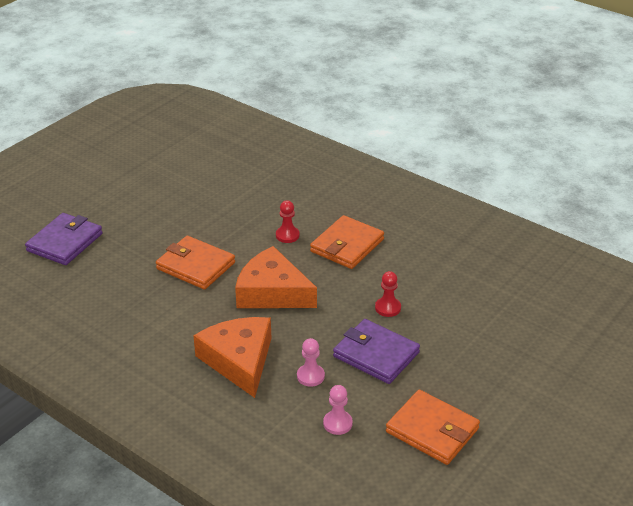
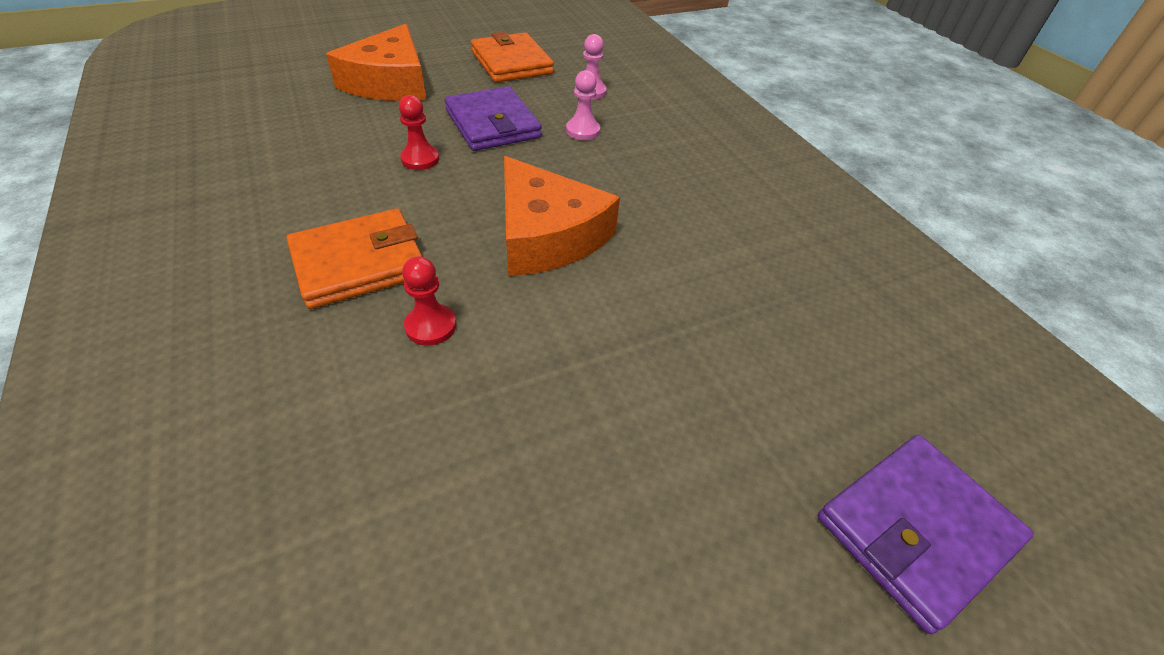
camera: 155 degrees left, 10 degrees up
(195, 266) = (639, 331): orange wallet -> none
(239, 361) = (653, 171): orange cheese -> orange cheese (390, 82)

